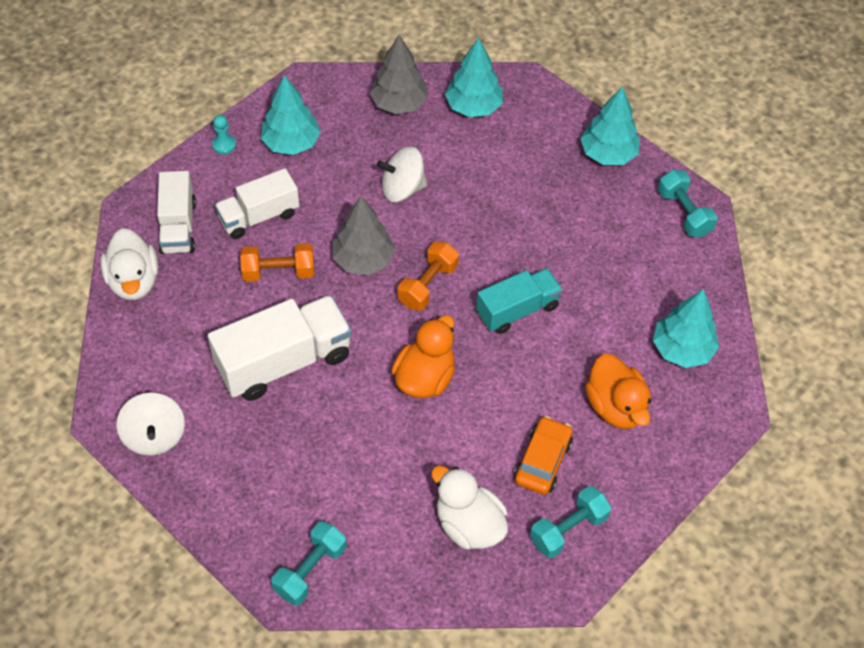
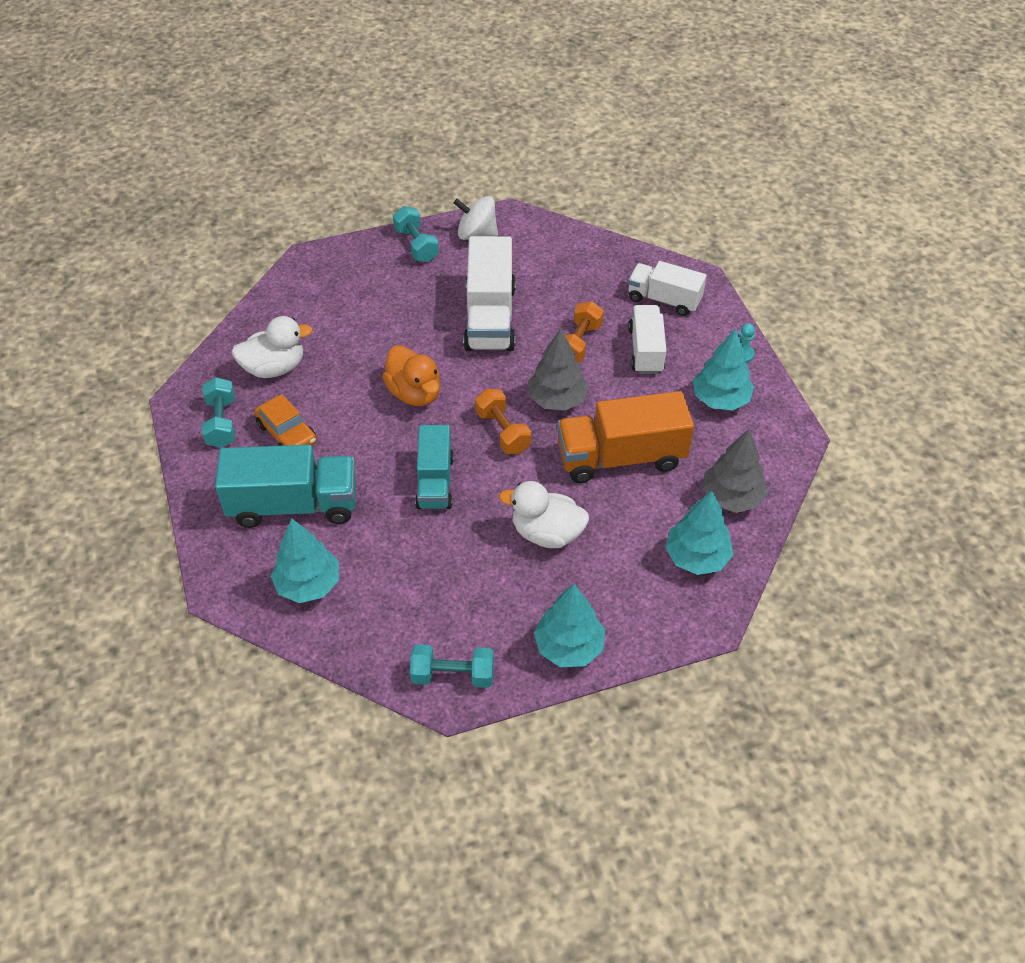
camera: 120 degrees right, 5 degrees down
(134, 281) = (623, 260): white duck -> white duck (546, 533)
(310, 570) = (313, 275): turquoise dumbbell -> turquoise dumbbell (416, 245)
(402, 188) = (621, 457): white spinning top -> orange truck
(615, 406) = (294, 505): orange duck -> turquoise truck

